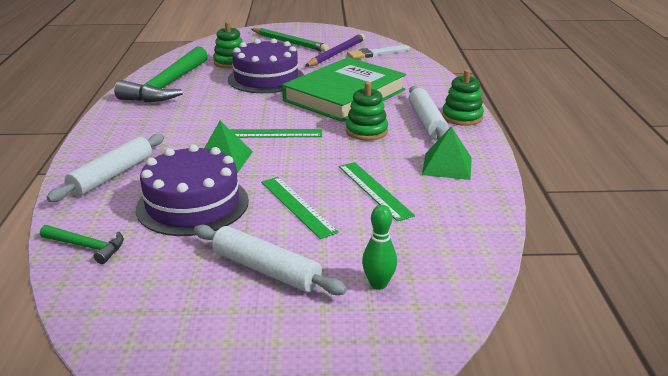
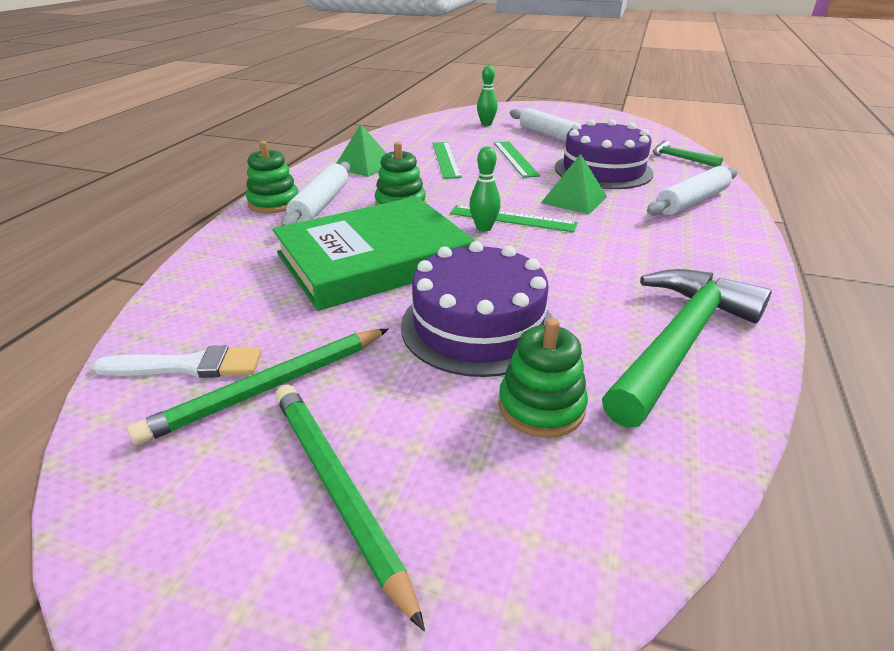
camera: 160 degrees left, 5 degrees up
(289, 123) = (484, 228): none -> green bowling pin
(337, 53) = (268, 387): purple pencil -> green pencil

